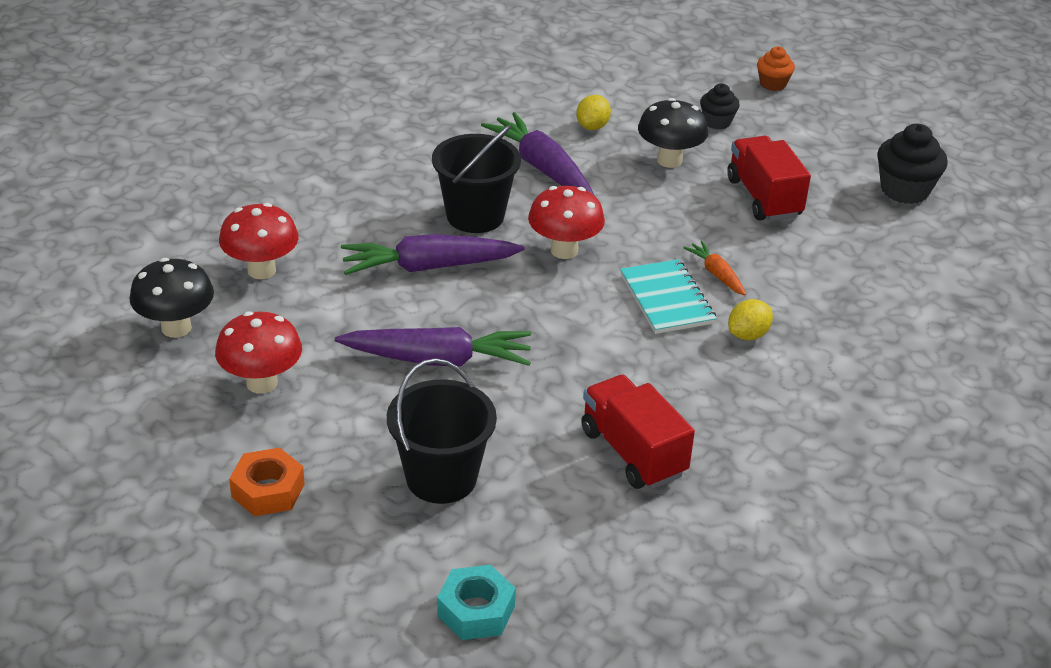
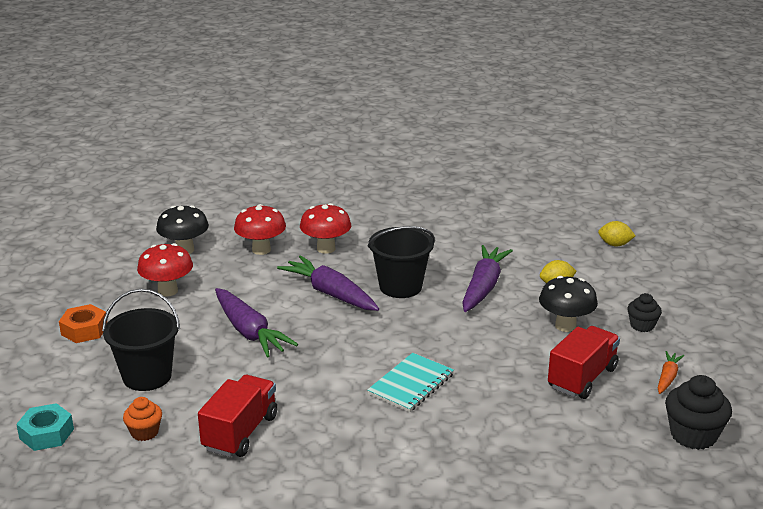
camera: 55 degrees right, 10 degrees down
(564, 250) = (409, 328): red mushroom -> red mushroom (326, 249)
(716, 274) = (465, 393): orange carrot -> orange carrot (667, 378)
(748, 335) = (415, 431): yellow lemon -> yellow lemon (615, 244)
(773, 84) = (730, 328): orange cupcake -> orange cupcake (144, 432)

